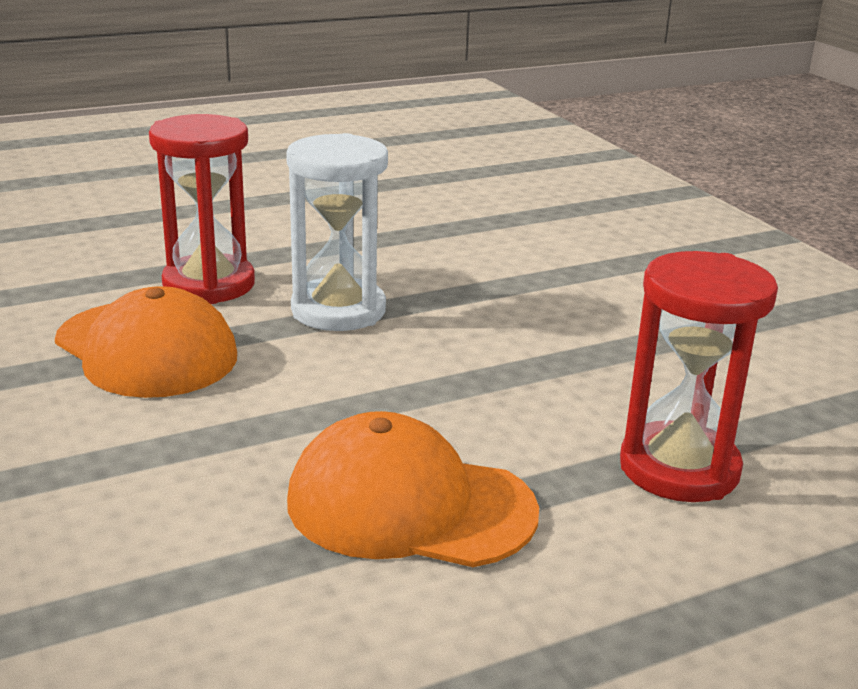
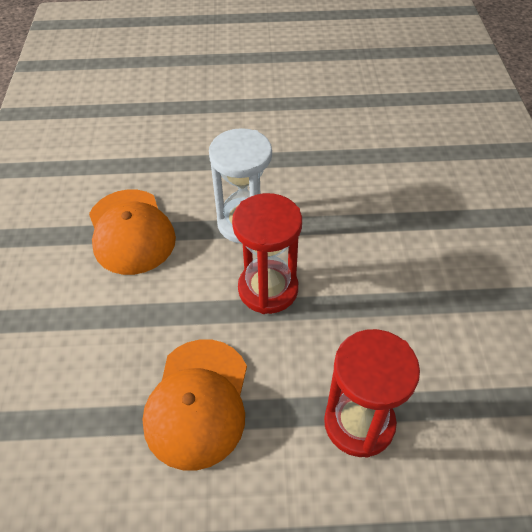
camera: 25 degrees right, 25 degrees up
(209, 284) = (187, 181): red hourglass -> red hourglass (268, 289)
(410, 505) = (198, 402): orange cap -> orange cap turned 120 degrees counterclockwise

